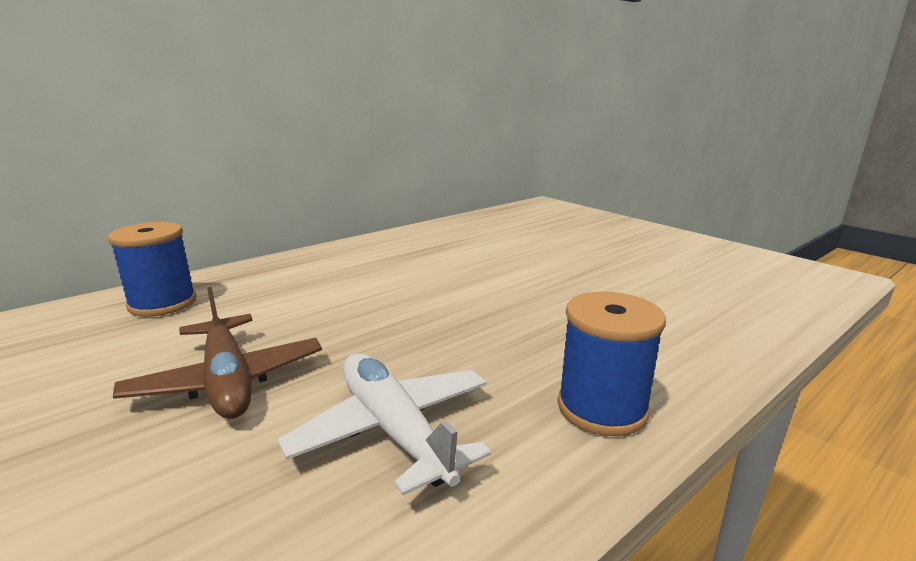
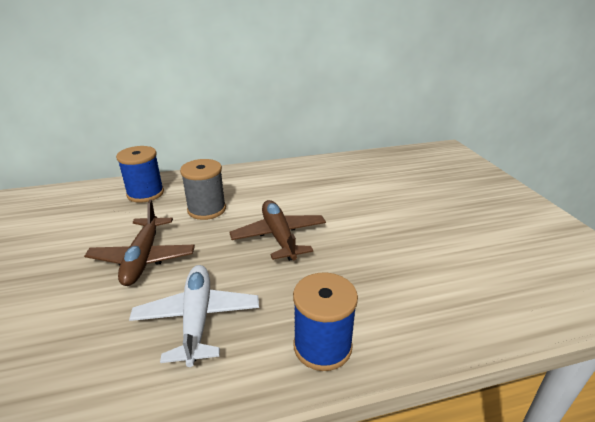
camera: 25 degrees right, 10 degrees up
(289, 303) = (207, 209): none -> grey spool
(427, 311) = (279, 236): none -> brown plane

